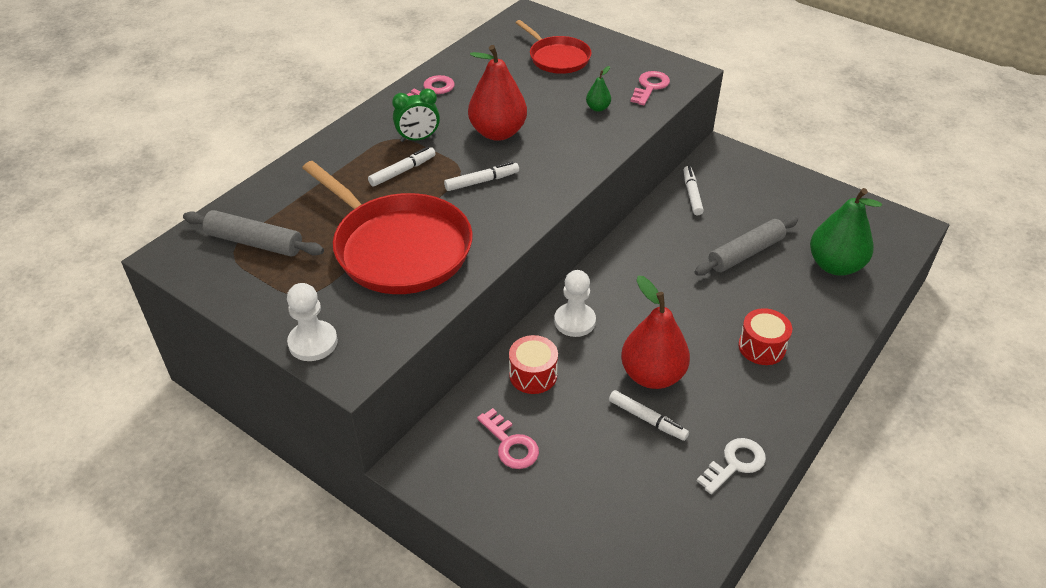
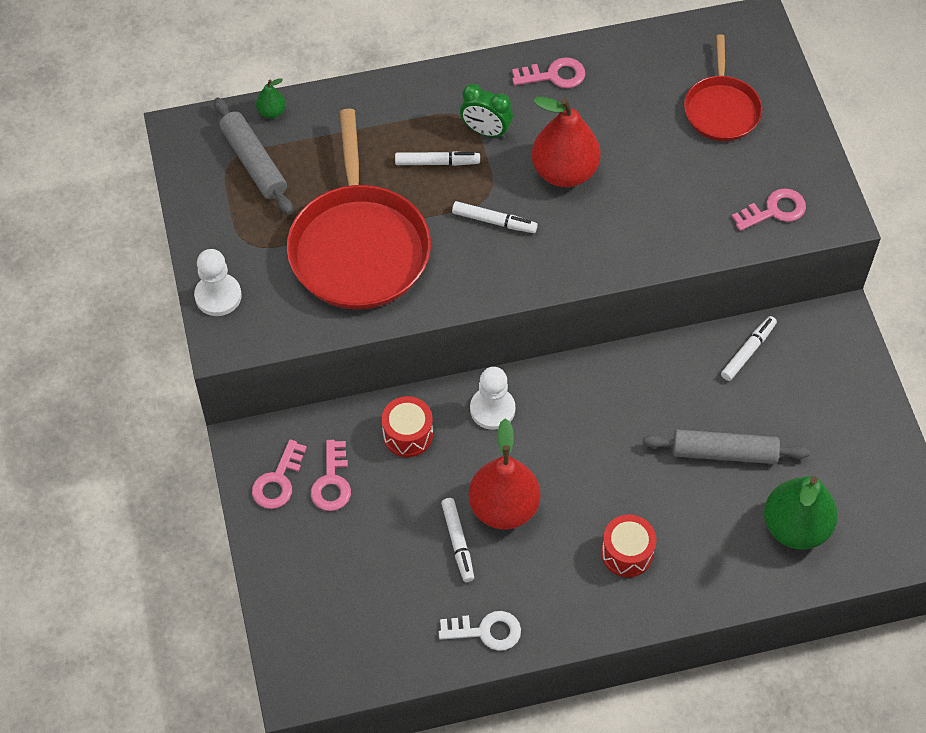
camera: 40 degrees right, 15 degrees up
(467, 473) = (278, 481): none -> pink key
(598, 108) = (691, 204): green pear -> green pear (272, 112)

